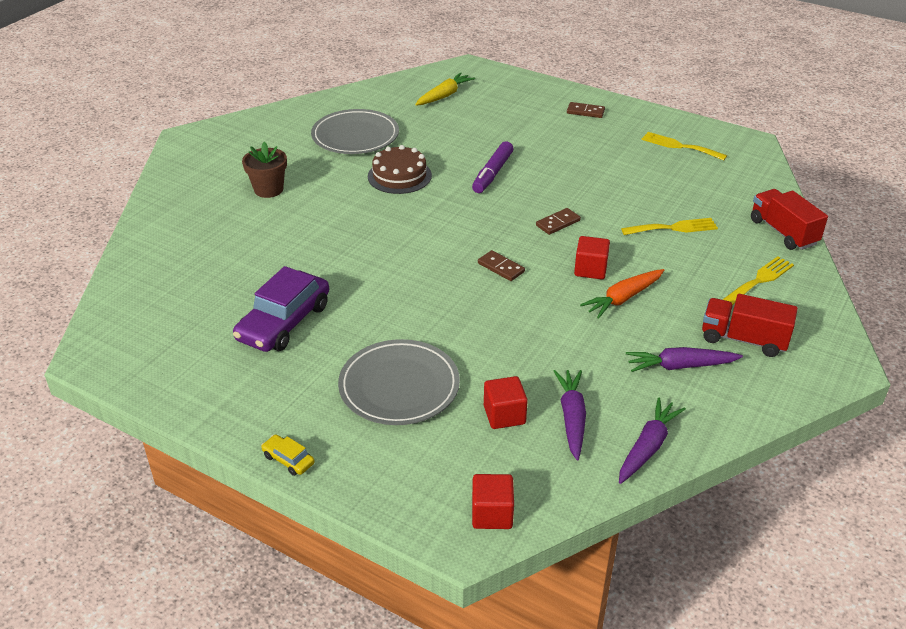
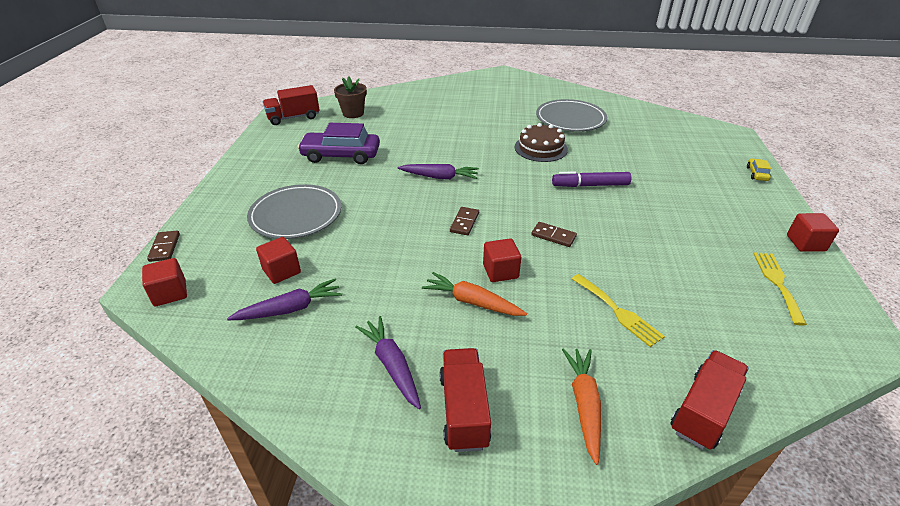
camera: 65 degrees right, 0 degrees up
(124, 346) = (293, 117): none -> red truck
(268, 189) = (475, 110): brown flower pot -> brown flower pot (353, 113)
(288, 459) = (211, 195): yellow car -> yellow car (757, 174)
(444, 95) = (673, 136): yellow carrot -> none
(585, 112) = (753, 208): brown domino -> brown domino (164, 247)
(643, 113) = (805, 243): none -> red cube
(647, 447) = (266, 367): purple carrot -> purple carrot (439, 177)
(759, 280) = (584, 405): yellow fork -> orange carrot

